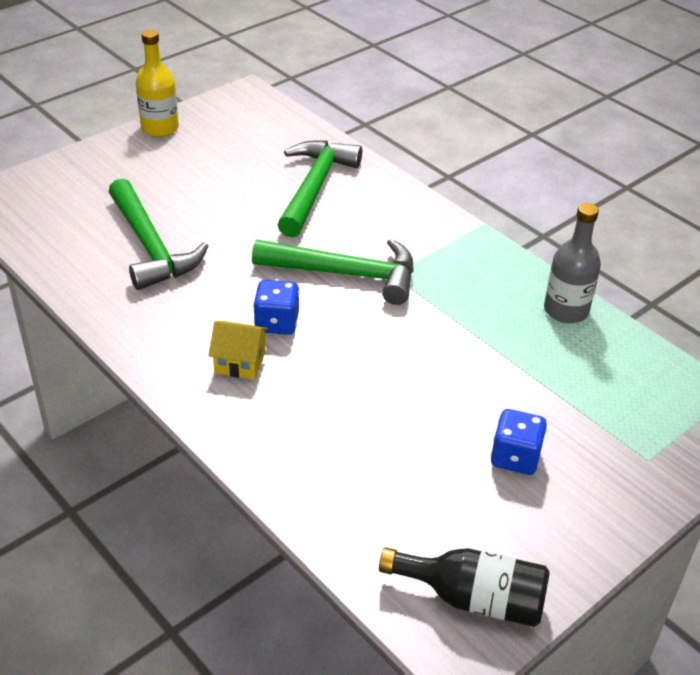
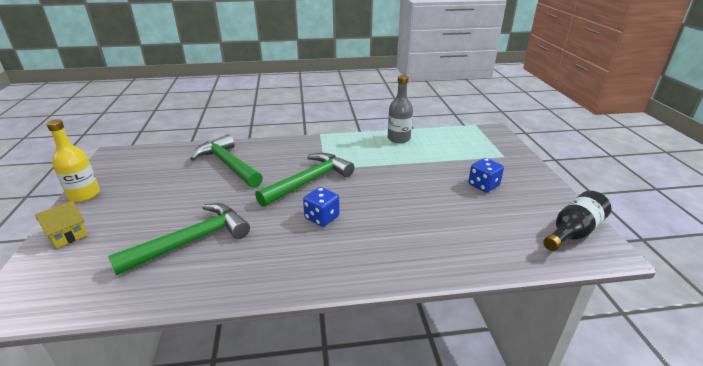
camera: 55 degrees left, 10 degrees down
(151, 246) = (191, 241): green hammer -> green hammer turned 45 degrees counterclockwise
(240, 362) = (341, 244): yellow house -> yellow house (67, 235)

